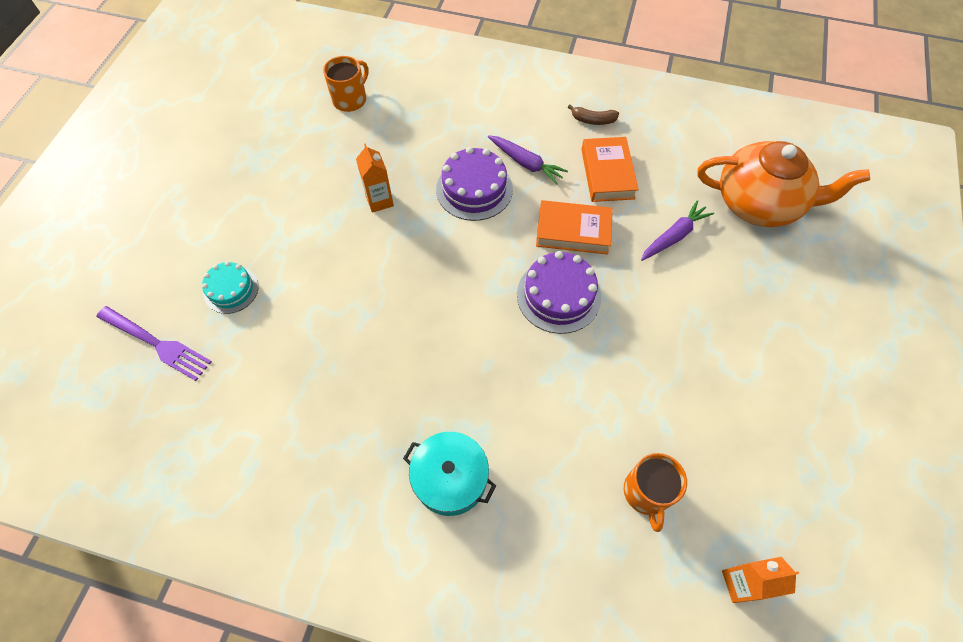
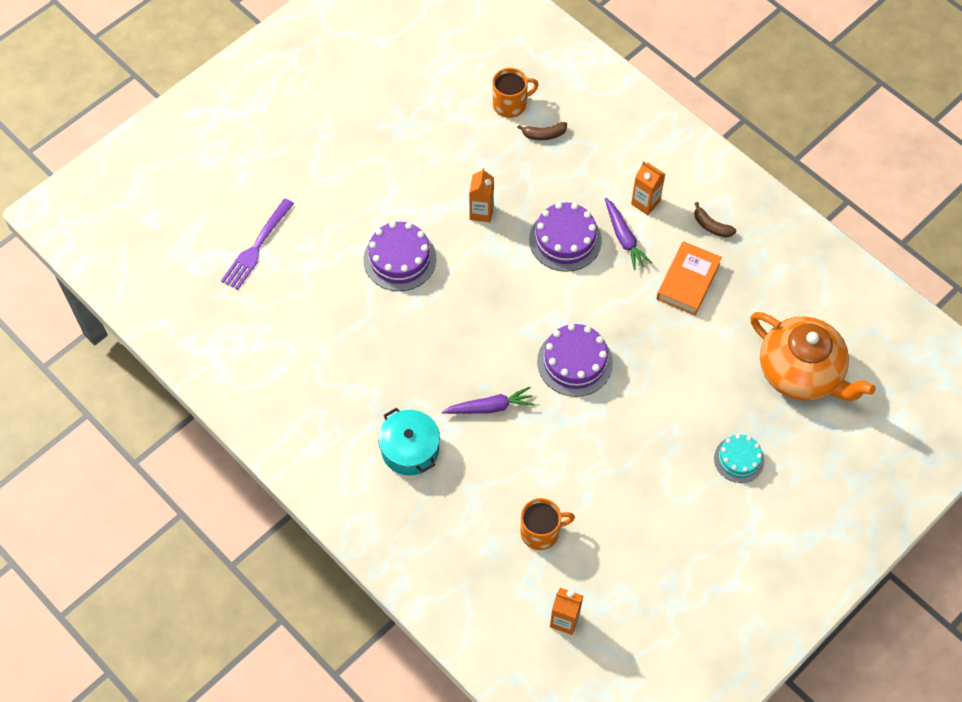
camera: 30 degrees right, 0 degrees up
(157, 344) = (256, 247): purple fork -> purple fork turned 60 degrees clockwise
(231, 289) = (328, 231): turquoise cake -> turquoise cake (739, 459)
(323, 282) = (400, 259): none -> purple cake
(397, 111) = (544, 134): none -> brown banana
(524, 126) = (645, 203): none -> orange carton
(573, 231) = (622, 317): orange book -> none
(646, 493) = (541, 532): orange mug -> orange mug turned 135 degrees counterclockwise
(674, 236) = (704, 363): purple carrot -> purple carrot (490, 407)

